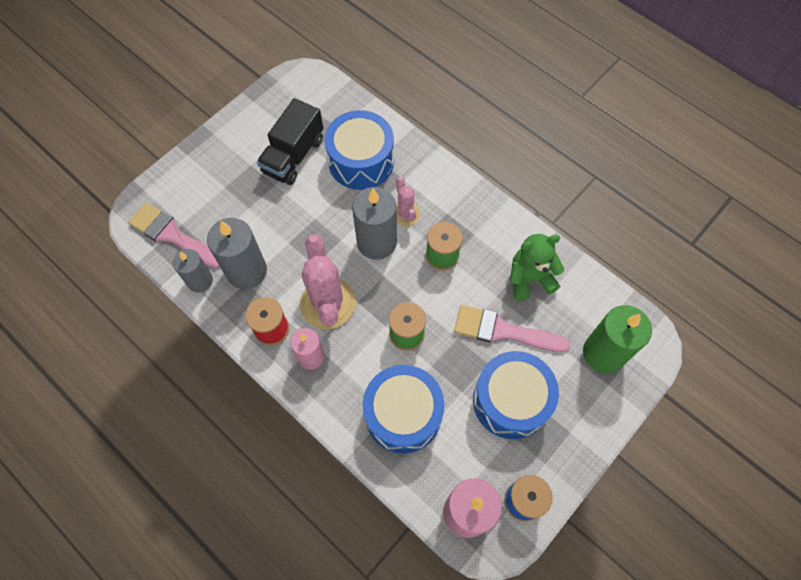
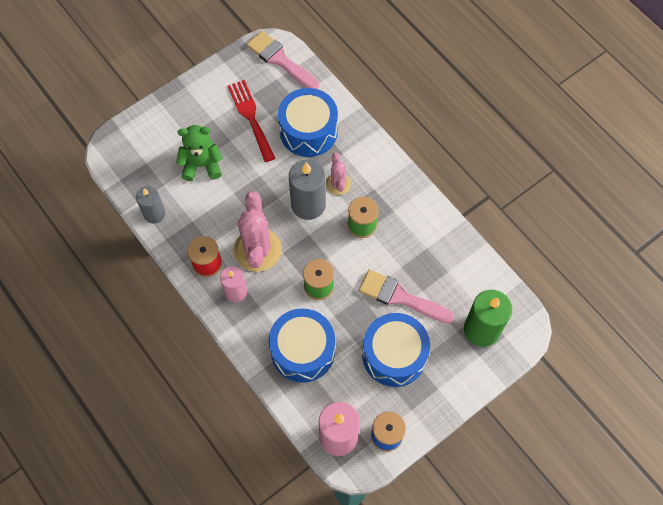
camera: 10 degrees right, 0 degrees up
(172, 235) = (137, 171): pink brush -> pink brush (280, 60)
(246, 271) = (194, 212): grey candle -> none
(293, 155) = (251, 117): black truck -> red fork
(529, 279) = (433, 257): green teddy bear -> green teddy bear (201, 165)

